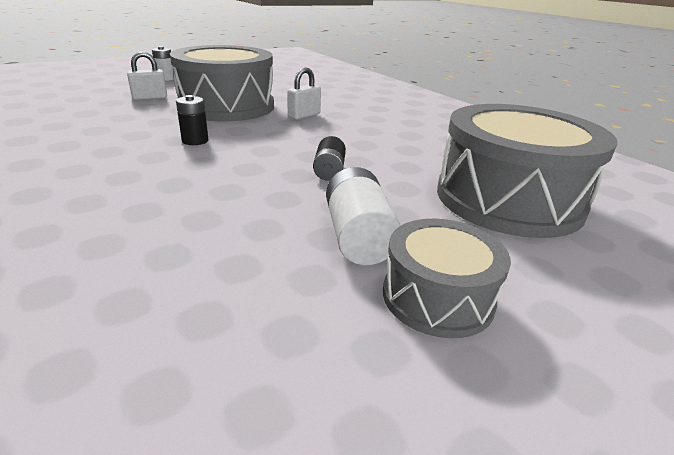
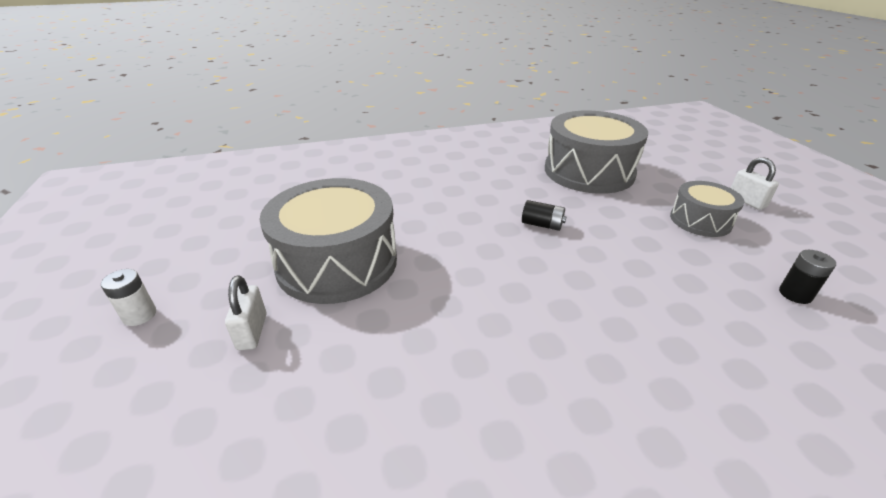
camera: 70 degrees left, 5 degrees up
(195, 141) = (454, 292): black battery -> black battery (795, 294)
(304, 115) = (398, 216): white padlock -> white padlock (746, 201)
(358, 237) = (645, 231): white battery -> none

